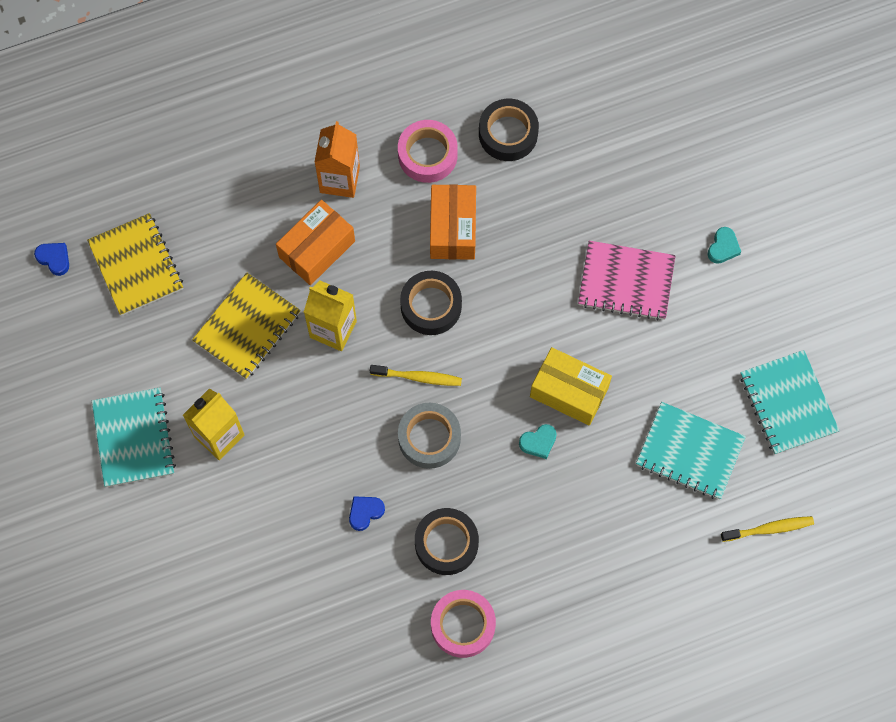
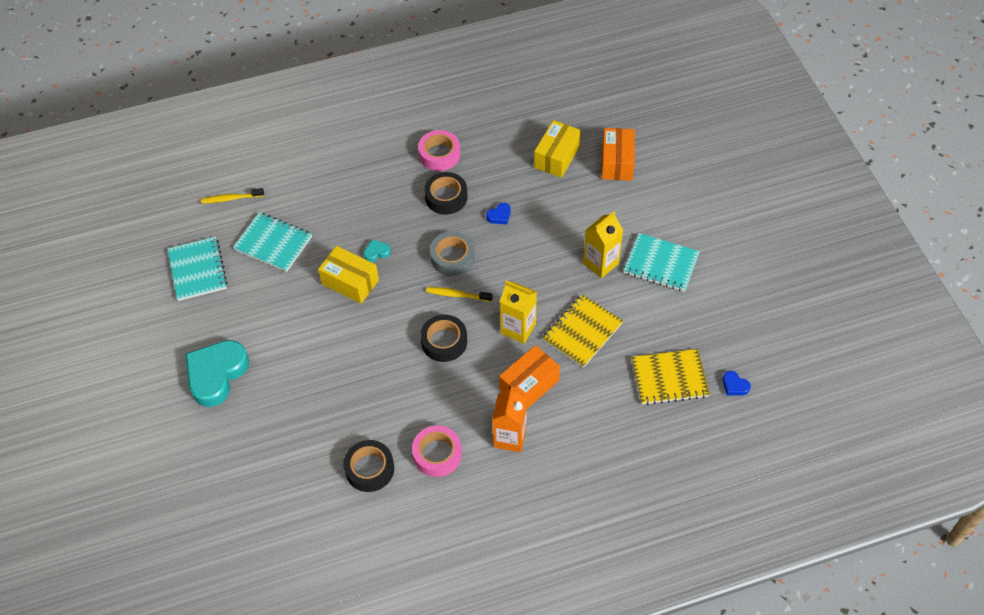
camera: 175 degrees left, 15 degrees down
(134, 438) = (661, 264): turquoise notebook -> turquoise notebook turned 60 degrees counterclockwise
(136, 265) = (669, 378): yellow notebook -> yellow notebook turned 75 degrees counterclockwise
(280, 627) = (556, 157): none -> yellow box
(453, 229) = (422, 396): orange box -> orange box (617, 162)
(626, 282) = (295, 353): pink notebook -> none
(723, 247) = (216, 374): turquoise heart -> turquoise heart, size x2.44

